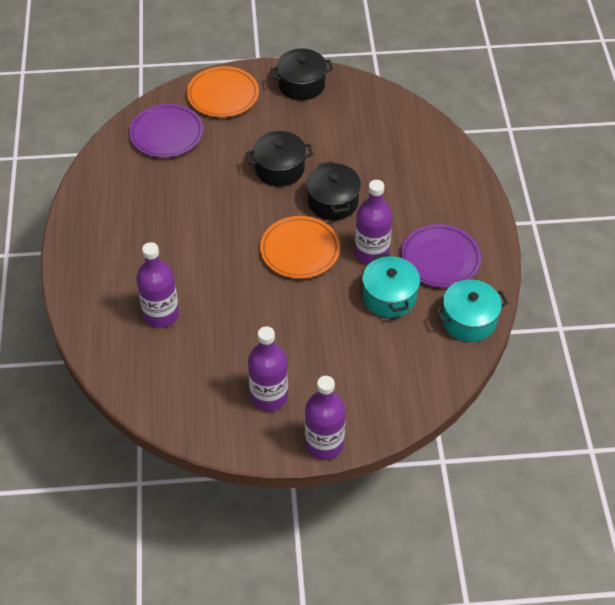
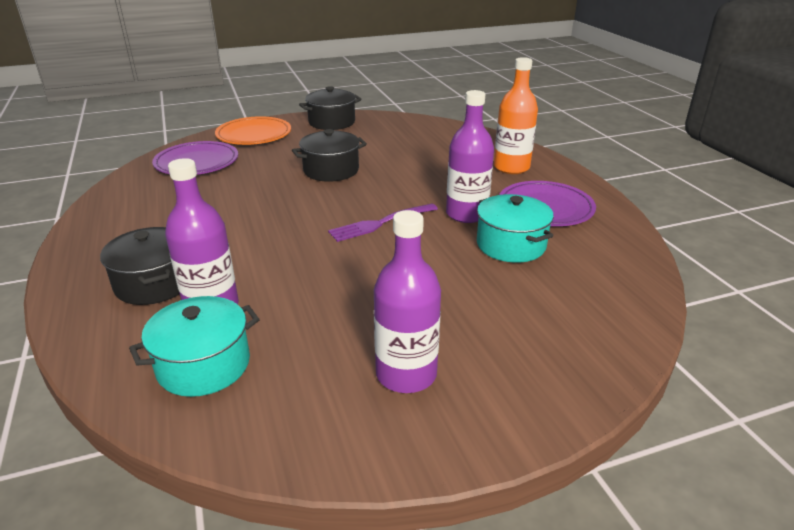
camera: 15 degrees left, 20 degrees down
(300, 250) = (381, 223): orange plate -> purple fork
(324, 444) = (526, 422): purple bottle -> none
(333, 202) = (400, 184): black pot -> black pot (154, 283)
(441, 196) = (511, 167): none -> orange bottle
(469, 320) = (619, 250): turquoise pot -> turquoise pot (204, 365)

